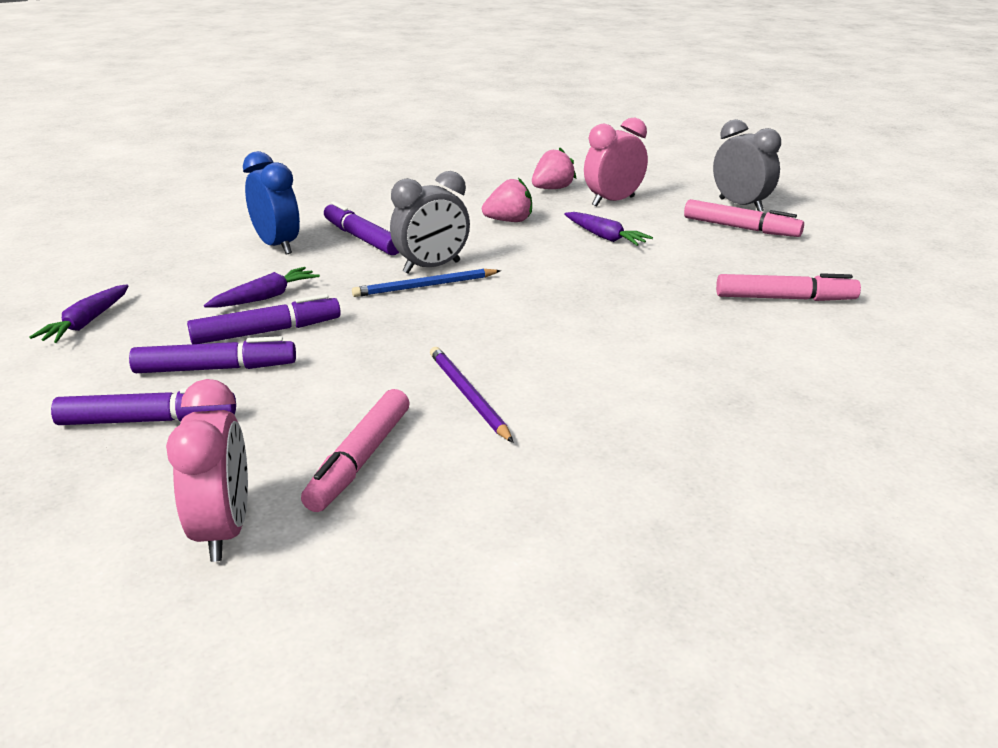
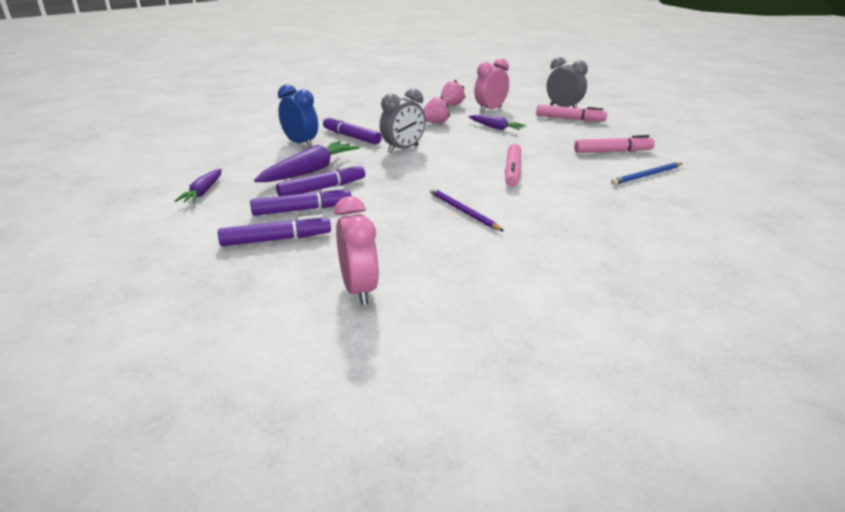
camera: 10 degrees left, 0 degrees up
(265, 297) = (310, 171): purple carrot -> purple carrot, size x1.66
(360, 459) = (419, 248): pink marker -> pink marker (512, 171)
(424, 286) = (404, 159): blue pencil -> blue pencil (646, 175)

